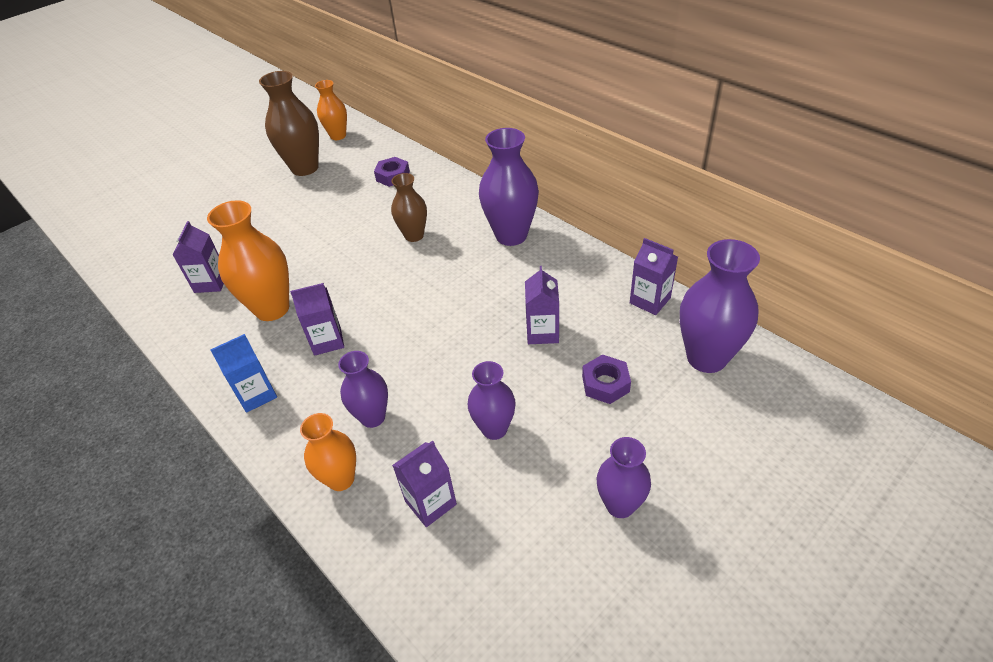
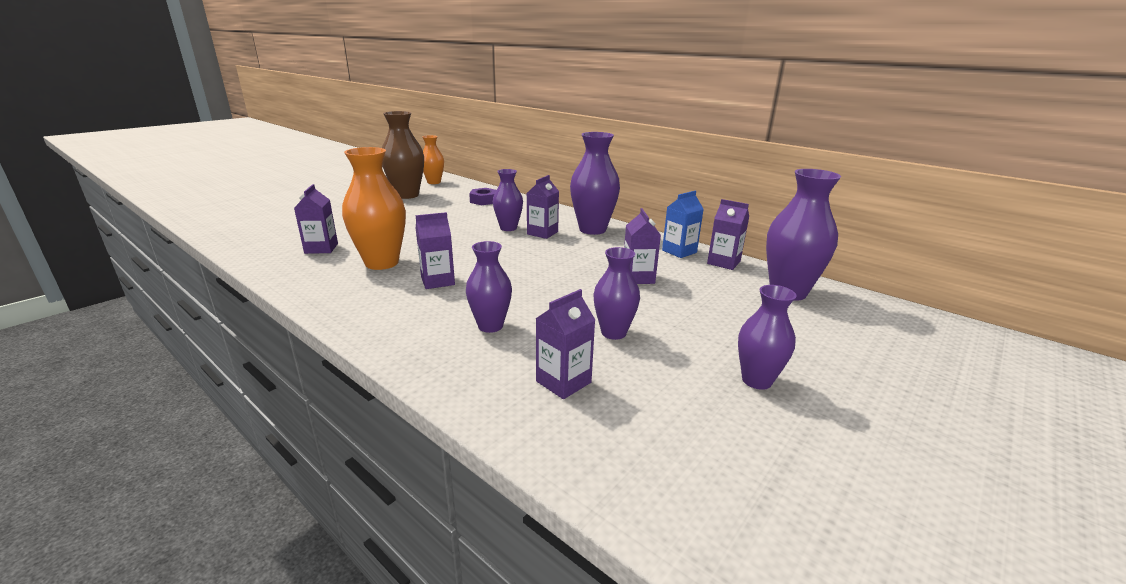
camera: 10 degrees left, 20 degrees down
(256, 394) = (368, 312): blue carton -> blue carton (679, 251)
(341, 479) = (464, 366): orange vase -> none
(414, 235) = (508, 228): brown vase -> purple vase
(451, 245) = (542, 233): none -> purple carton
(605, 384) = (707, 306): purple nut -> none

